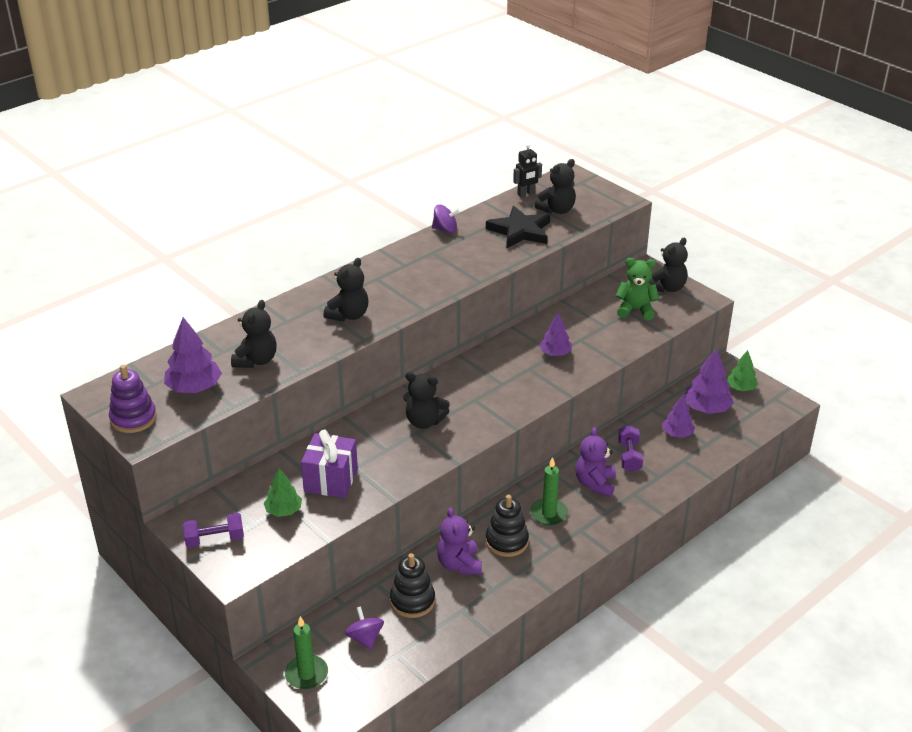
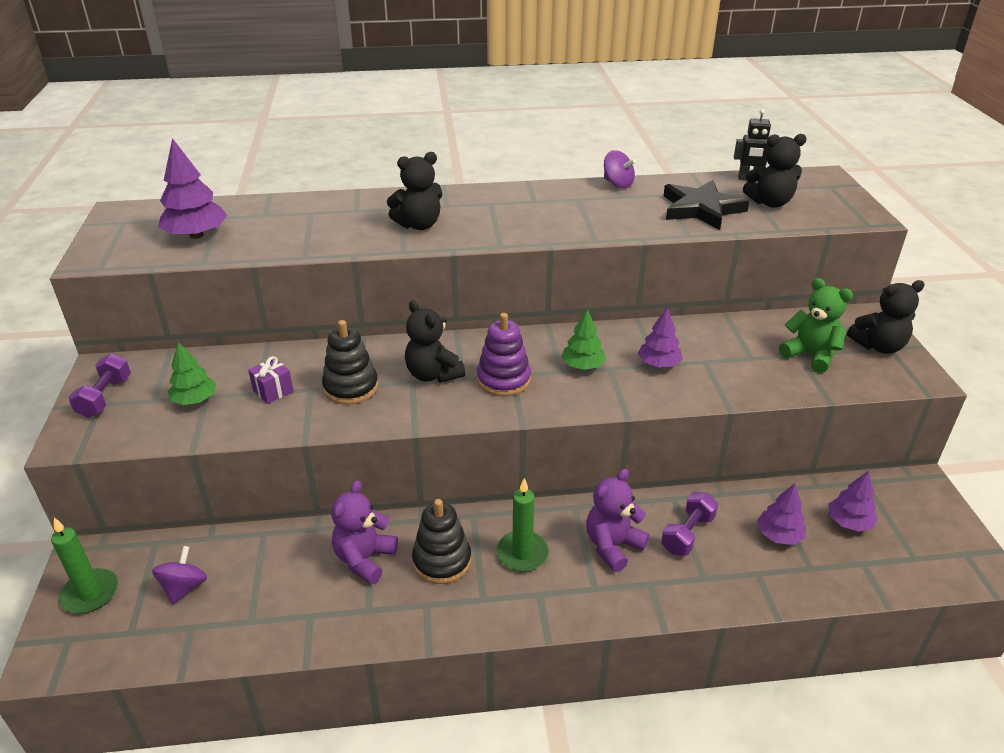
camera: 35 degrees right, 0 degrees up
(133, 418) = (112, 240): purple stacking toy -> purple stacking toy (503, 380)
(215, 539) = (105, 397): purple dumbbell -> purple dumbbell turned 75 degrees clockwise
(256, 360) = (280, 233): black teddy bear -> none
(331, 480) = (273, 391): purple gift -> purple gift, size x0.54
(412, 601) = (274, 573): black stacking toy -> black stacking toy (351, 387)
(707, 408) = (849, 522): purple tree -> purple tree, size x0.65
(741, 388) = (922, 518): green tree -> green tree (583, 366)

